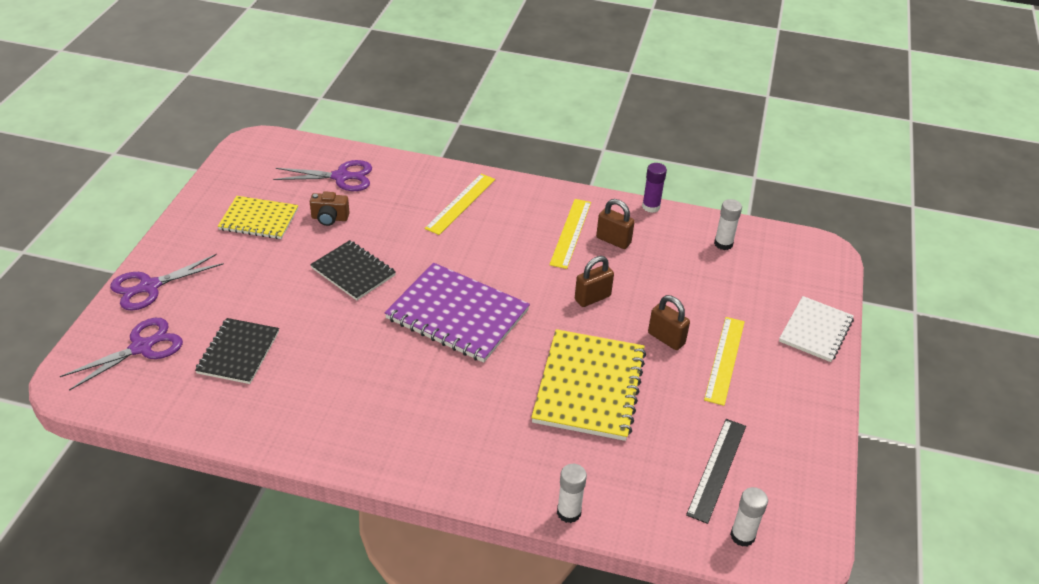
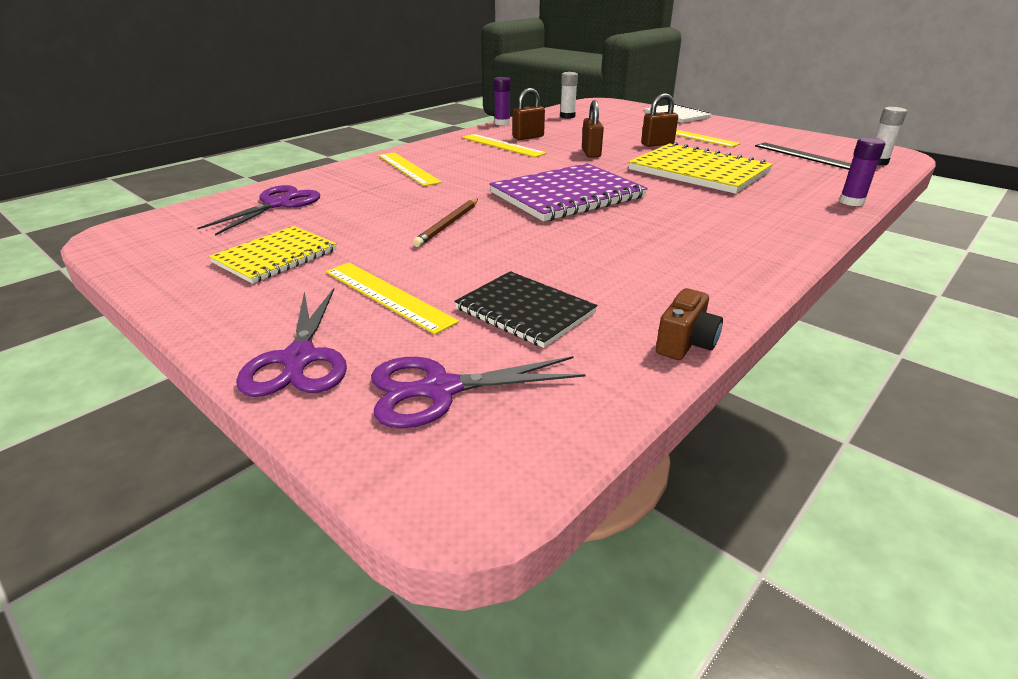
camera: 60 degrees left, 10 degrees down
(141, 347) = (440, 389): purple scissors -> purple scissors turned 90 degrees counterclockwise
(230, 288) = (387, 296): none -> yellow ruler
(329, 218) = (340, 220): brown camera -> brown camera (685, 344)
(353, 272) = (448, 224): black notebook -> brown pencil
(569, 512) = (851, 202): white glue stick -> purple glue stick

